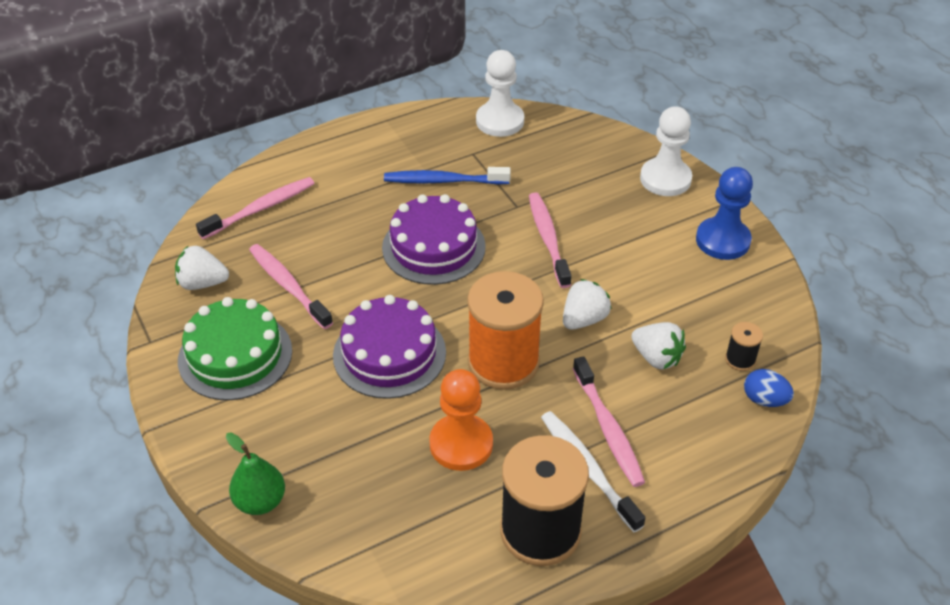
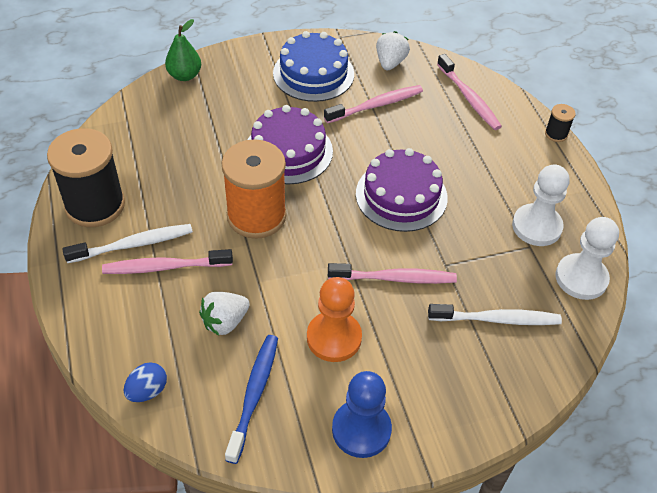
camera: 100 degrees right, 5 degrees up
(235, 355) = (313, 73): green cake -> blue cake
(443, 181) = (489, 217): blue toothbrush -> blue toothbrush (254, 395)
(461, 444) = (188, 177): orange pawn -> orange pawn (334, 338)
(568, 169) = (497, 319): none -> white toothbrush
(584, 319) = (286, 280): white strawberry -> none
(665, 179) = (469, 405): white pawn -> white pawn (536, 226)
(740, 359) = (199, 388): black spool -> black spool (556, 134)

